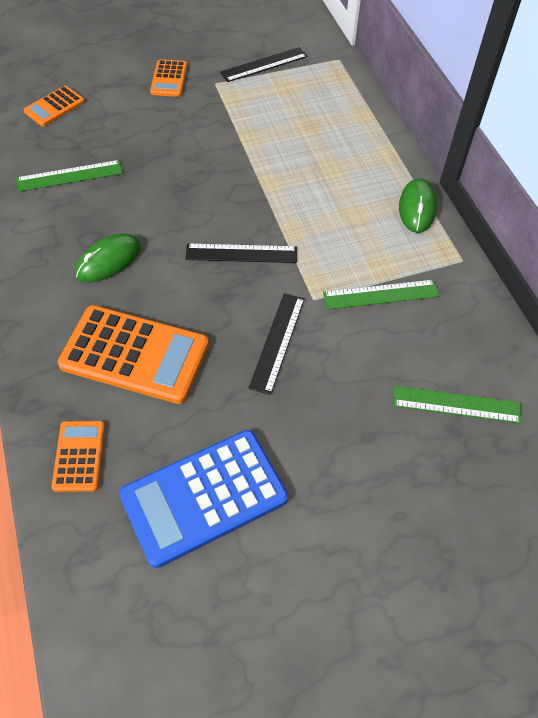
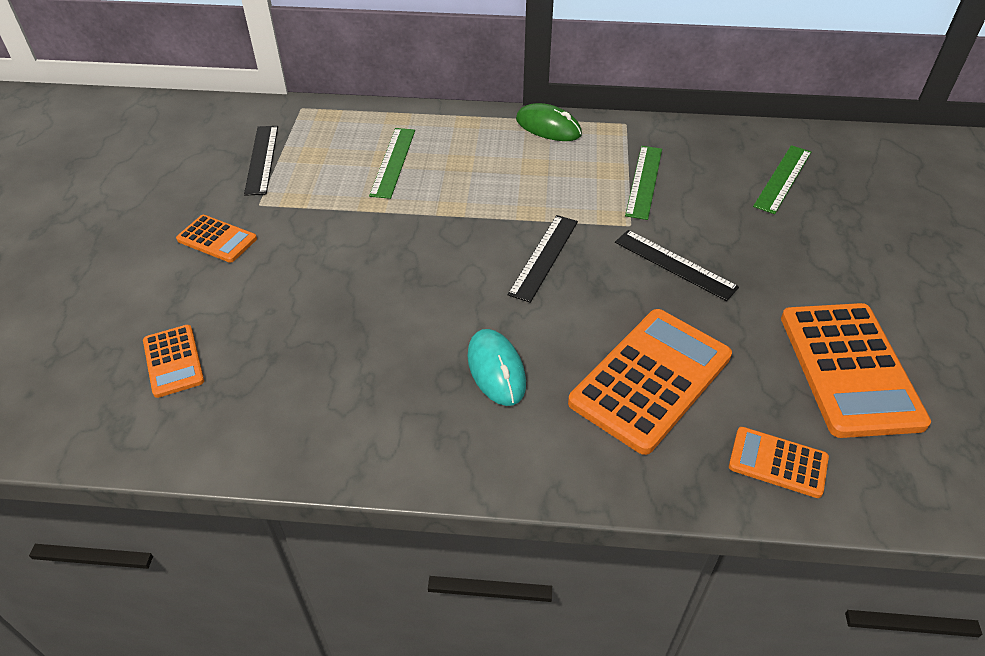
camera: 65 degrees left, 10 degrees down
(69, 176) = (324, 374): green ruler -> green ruler (393, 162)
(108, 260) = (496, 369): green mouse -> turquoise mouse
(204, 497) = (849, 369): blue calculator -> orange calculator

